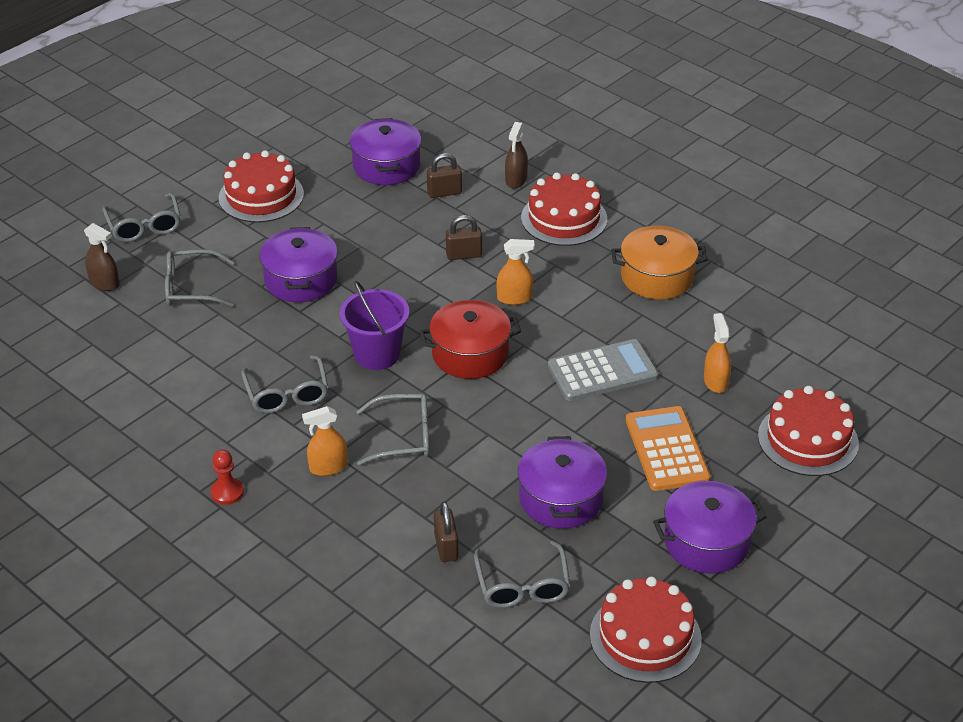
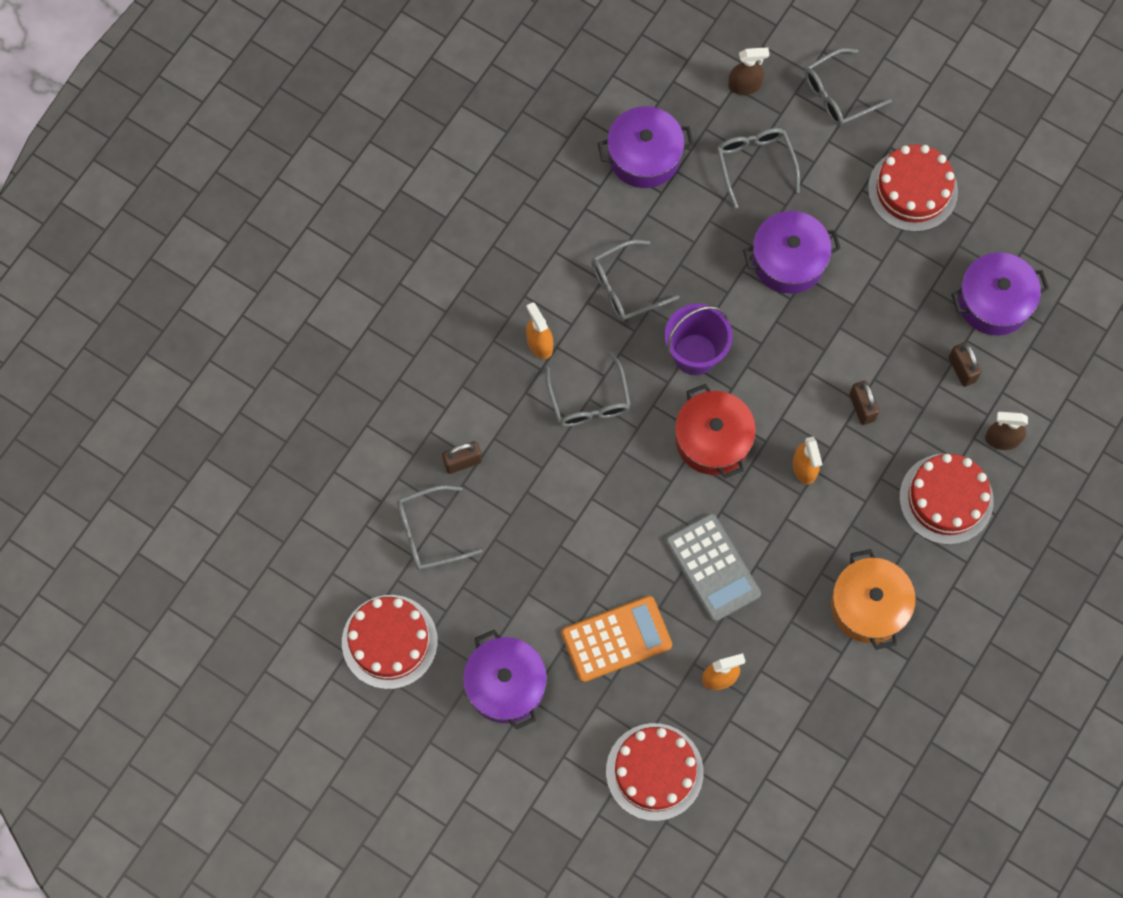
camera: 80 degrees right, 30 degrees up
(104, 283) = (745, 85): brown spray bottle -> brown spray bottle turned 120 degrees counterclockwise
(227, 492) = (494, 268): red pawn -> none
(561, 499) = (536, 551): purple pot -> purple pot (644, 156)

